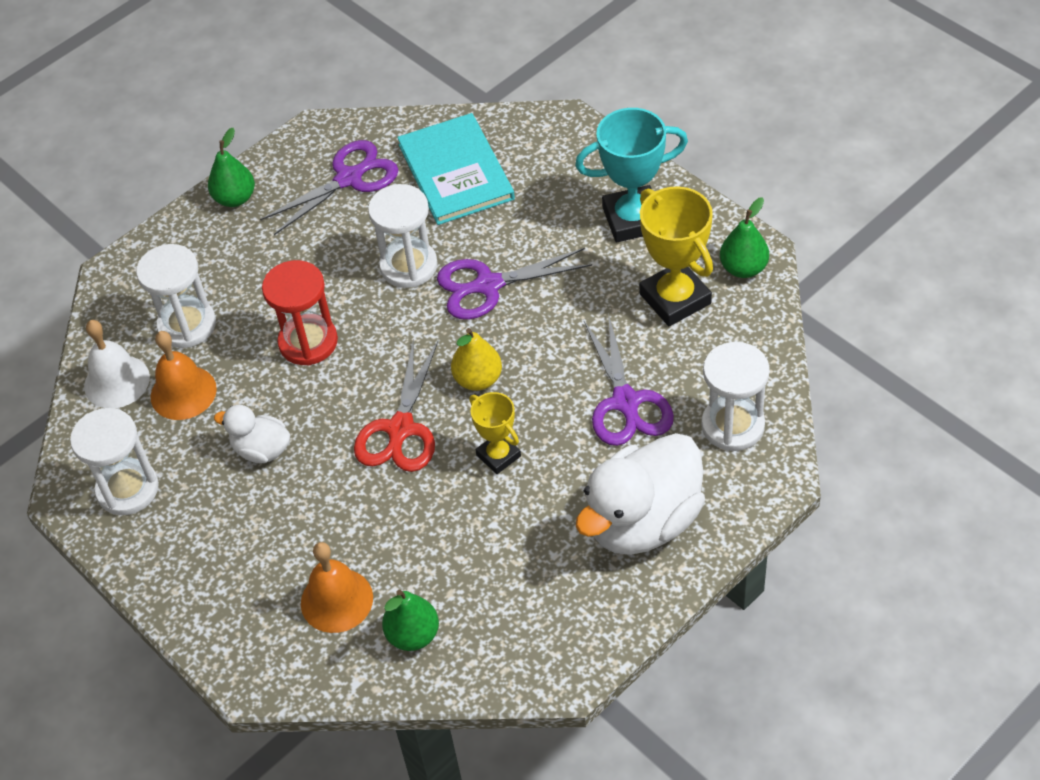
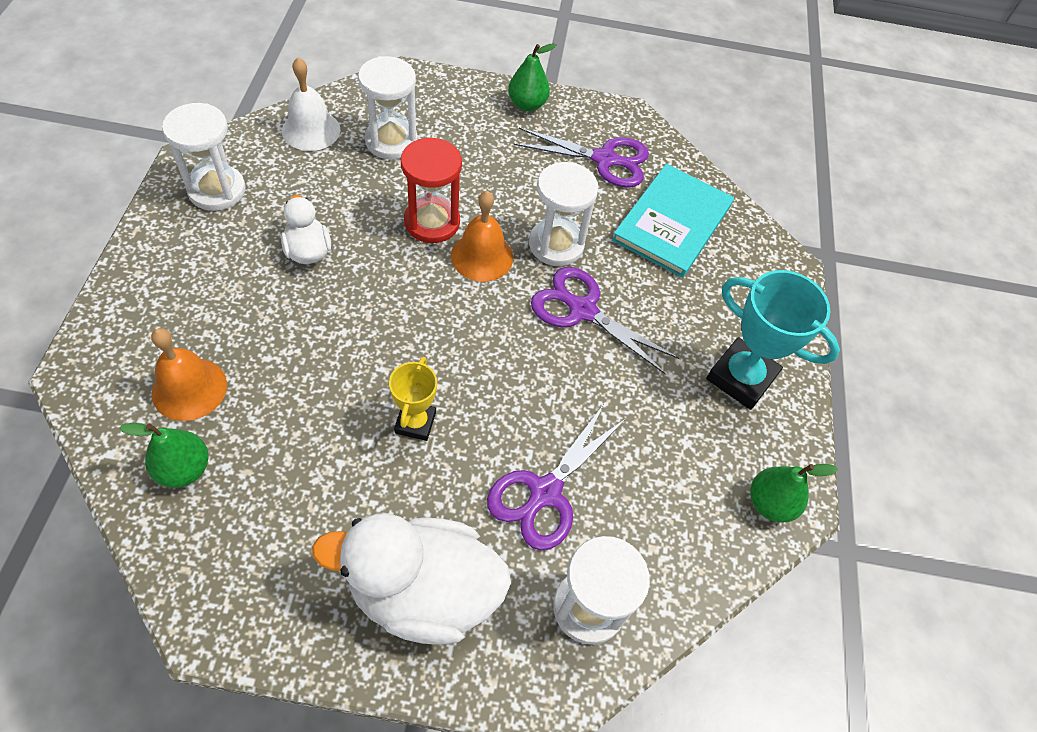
camera: 40 degrees right, 5 degrees up
(183, 392) = (328, 173): orange bell -> orange bell (482, 256)
(400, 429) = (392, 333): red scissors -> none
(478, 379) = (483, 359): yellow pear -> none
(675, 299) = (688, 464): yellow trophy -> none

